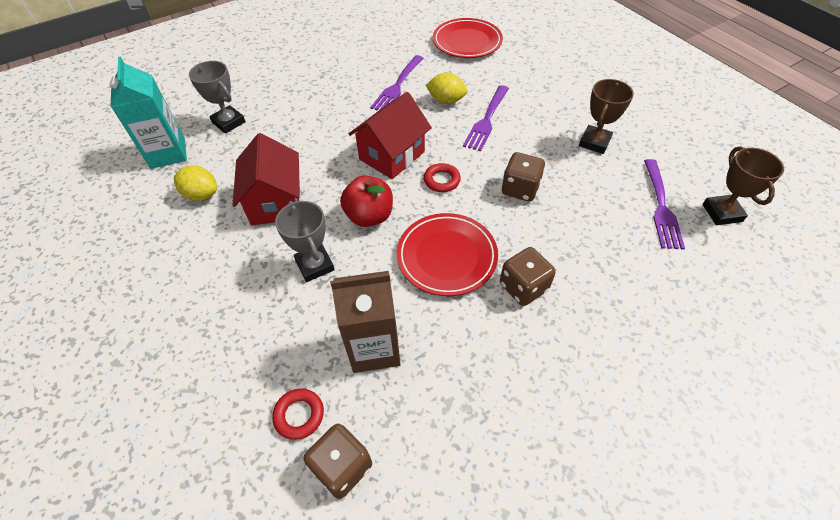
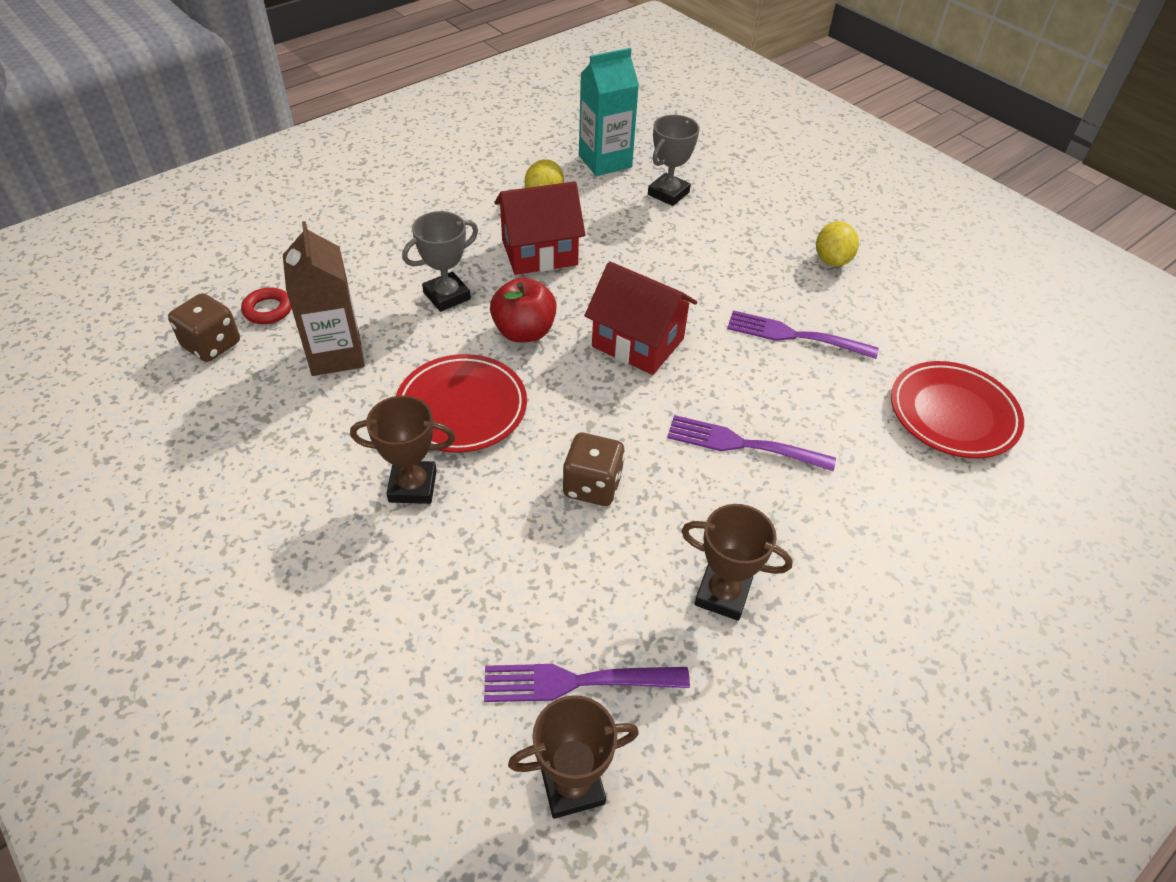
camera: 80 degrees right, 5 degrees down
(441, 180) = (597, 396): red ring -> none
(446, 100) = (776, 393): yellow lemon -> yellow lemon (832, 260)
(523, 287) = (412, 486): brown dice -> brown trophy

